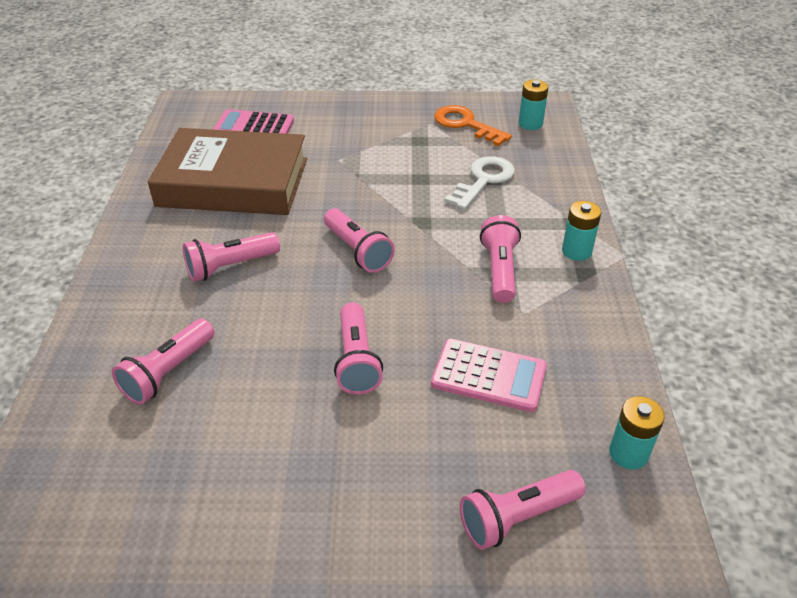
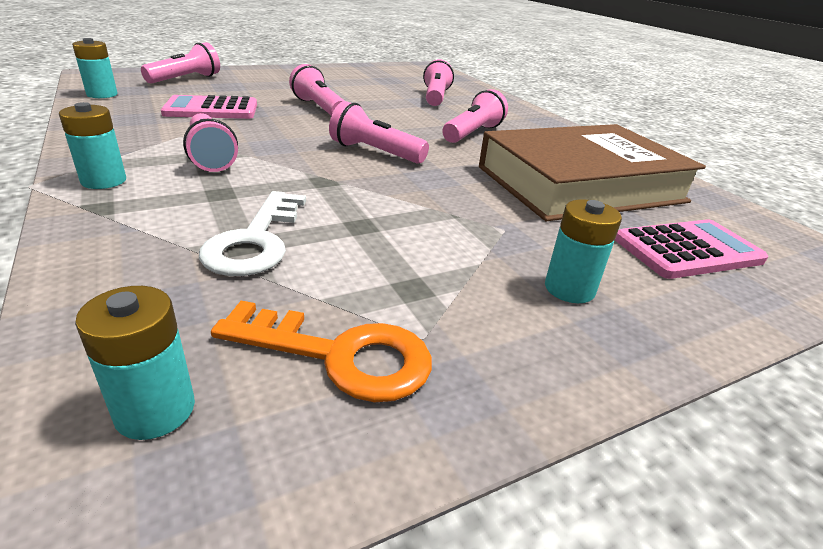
camera: 150 degrees right, 10 degrees down
(347, 125) = (569, 289): none -> turquoise battery

